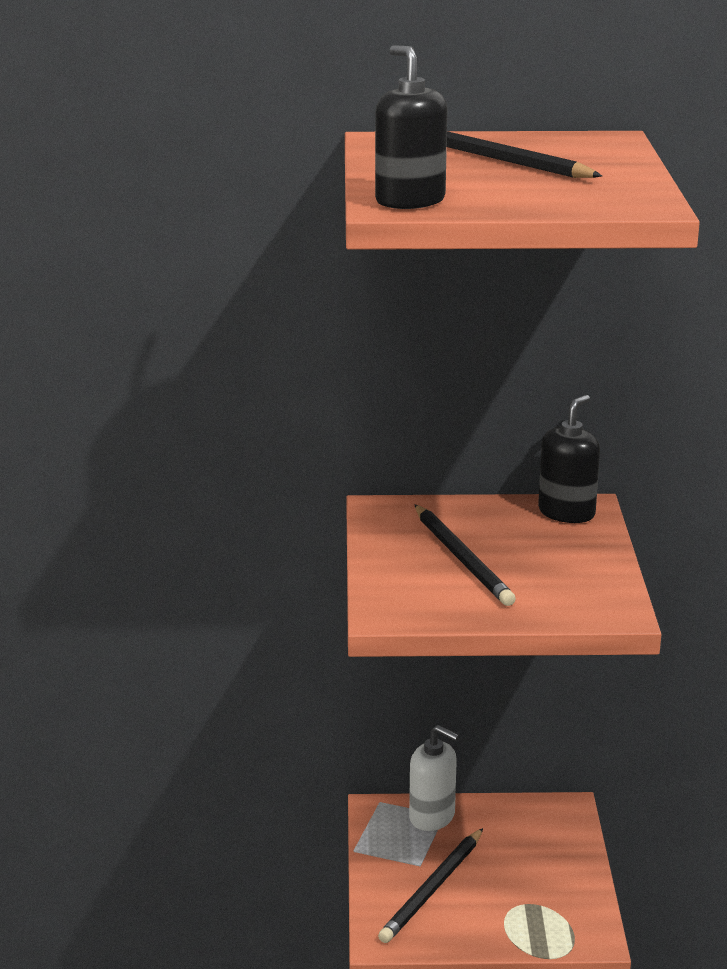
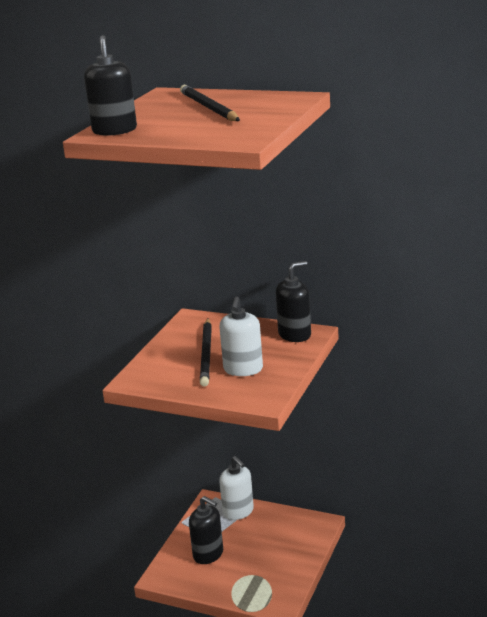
camera: 25 degrees right, 0 degrees up
(432, 889) = (208, 554): black pencil -> black soap dispenser
(541, 573) = (243, 369): none -> white soap dispenser

